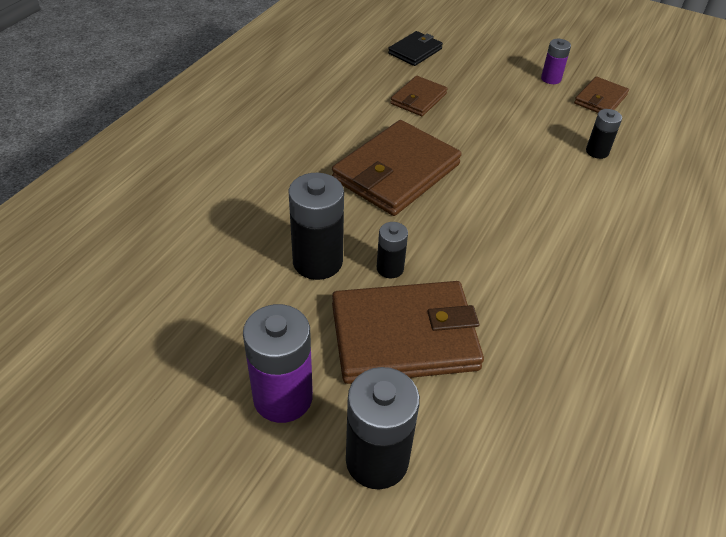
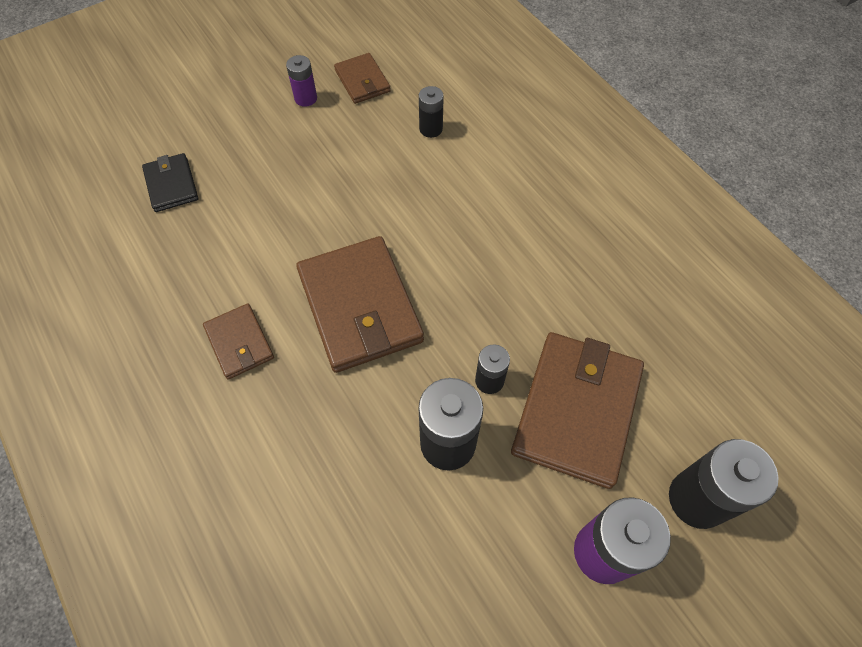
camera: 60 degrees left, 15 degrees up
(418, 99) = (257, 226): brown wallet -> brown wallet (240, 343)

